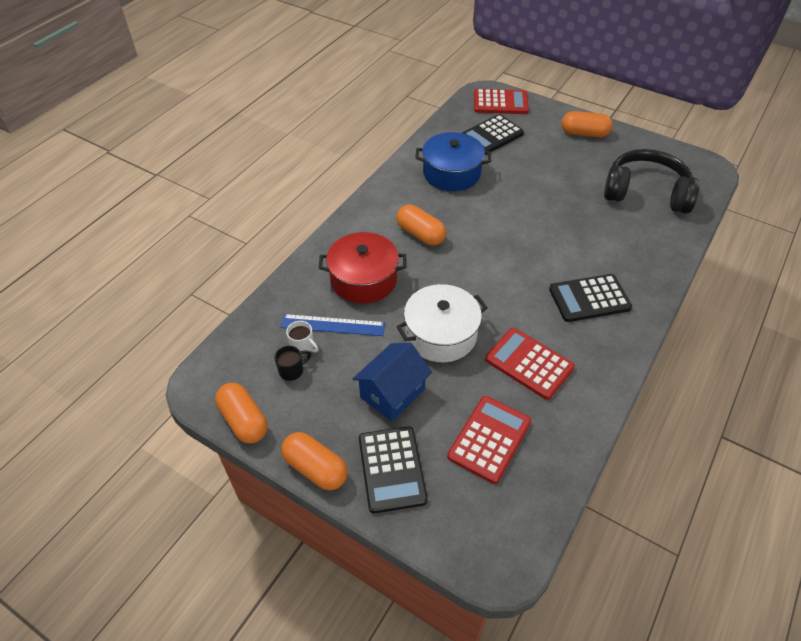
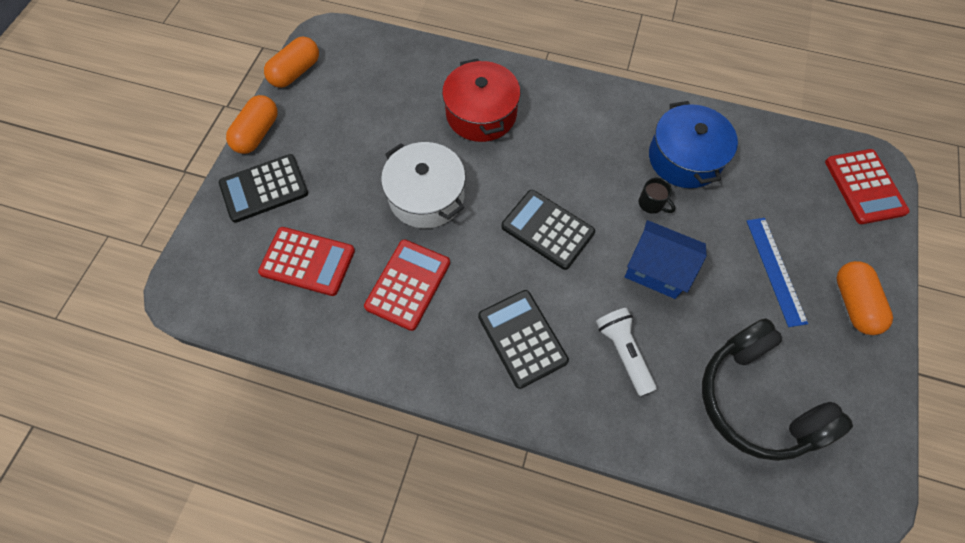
camera: 75 degrees right, 15 degrees up
(292, 370) = (354, 89): black mug -> black mug (651, 204)
(303, 346) = (383, 89): white mug -> none
(333, 325) = (414, 104): blue ruler -> blue ruler (775, 270)
(392, 393) = (345, 171): blue house -> blue house (656, 269)
(420, 234) = (565, 148): orange capsule -> none
(491, 135) = (783, 188): black calculator -> black calculator (547, 229)
(606, 245) = (623, 352): none -> white flashlight
(646, 193) = (756, 399): black headphones -> black headphones turned 150 degrees clockwise

